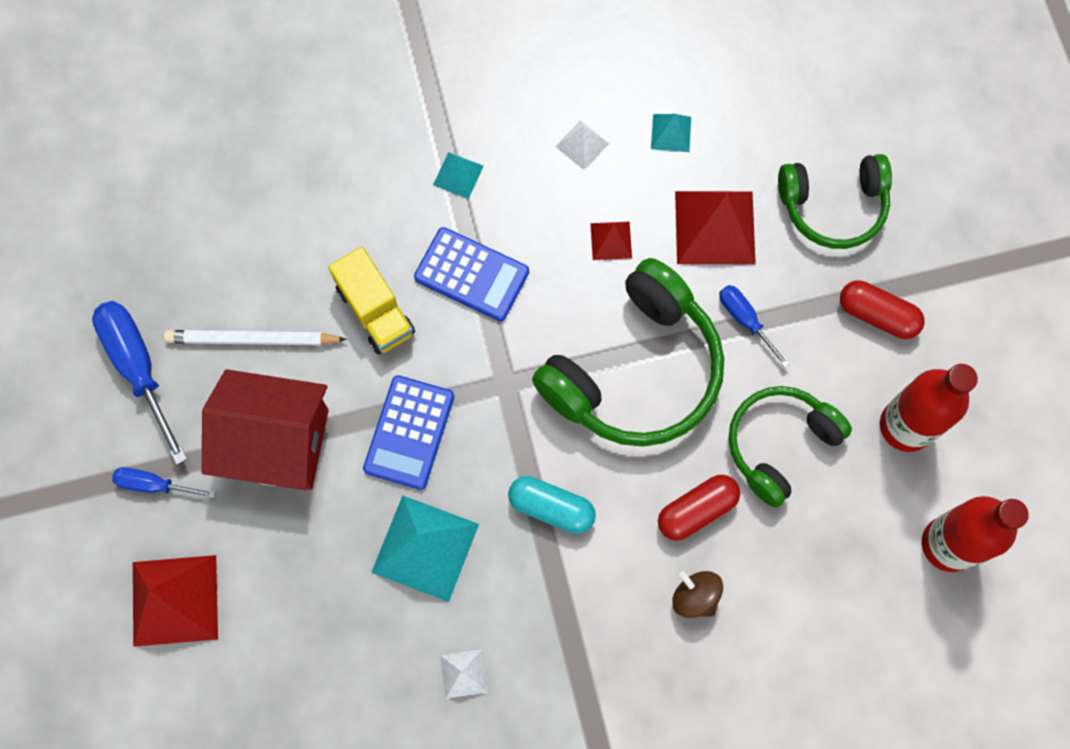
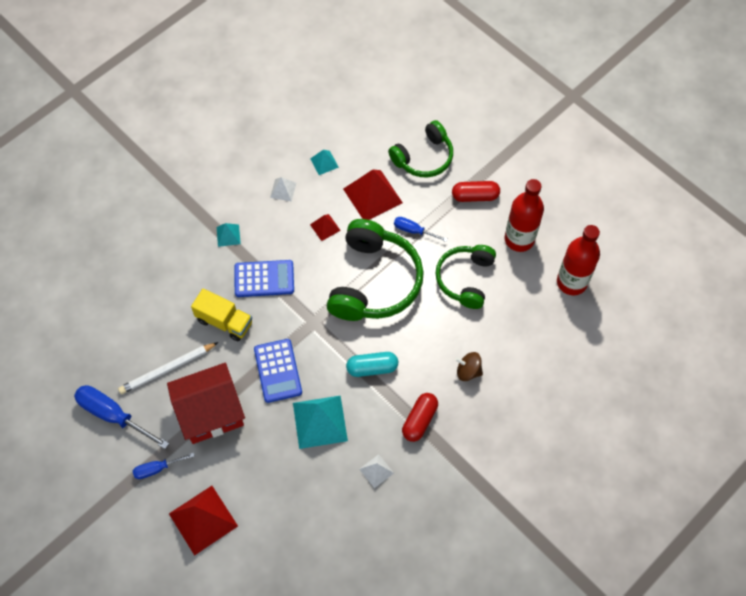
camera: 30 degrees left, 10 degrees down
(696, 510) = (444, 330): red capsule -> red capsule (419, 420)

